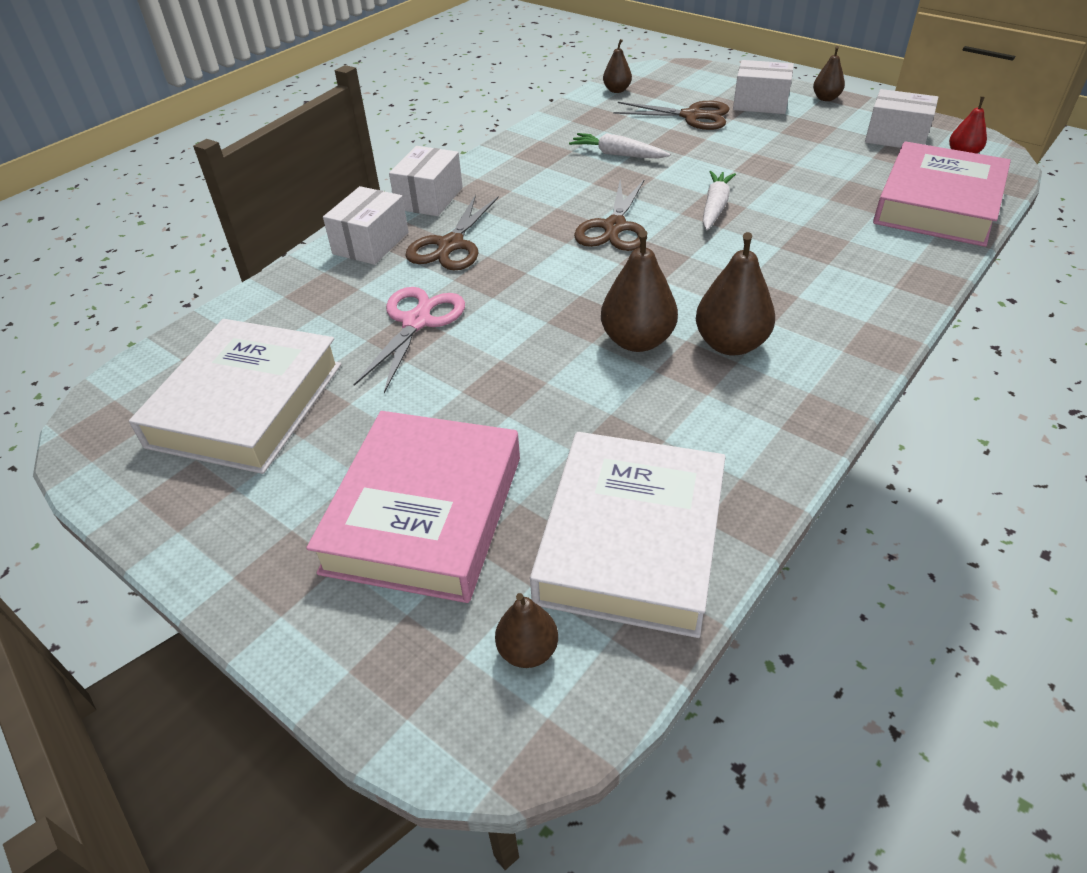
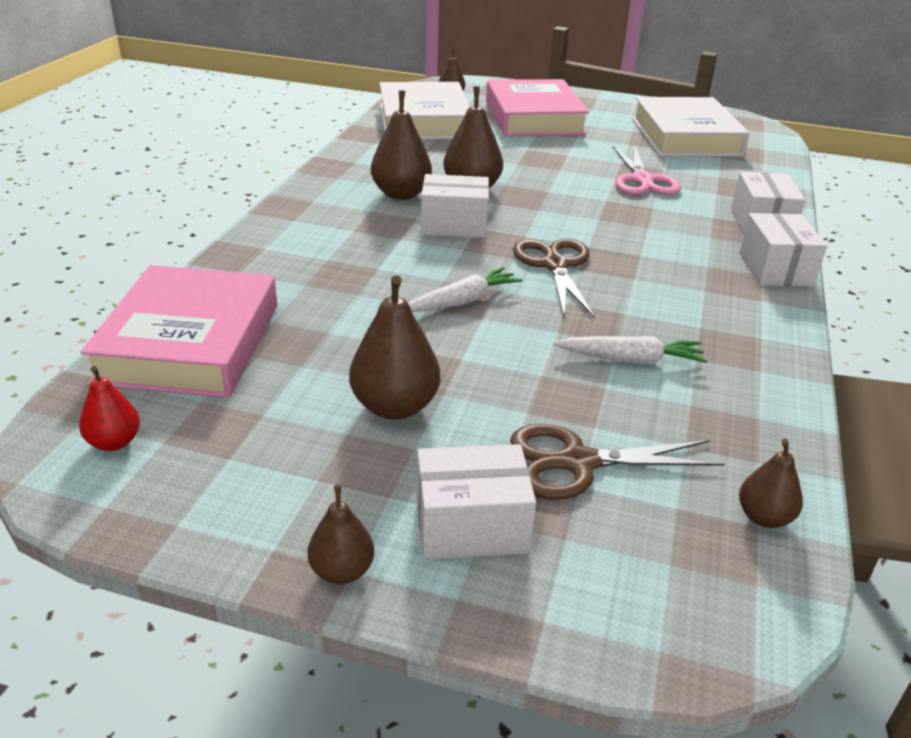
camera: 155 degrees right, 10 degrees down
(451, 245) = (690, 230): brown scissors -> none
(715, 207) = (462, 301): white carrot -> white carrot turned 120 degrees counterclockwise
(787, 150) = (395, 407): none -> brown pear
(896, 137) = (216, 467): white box -> white box (454, 225)

